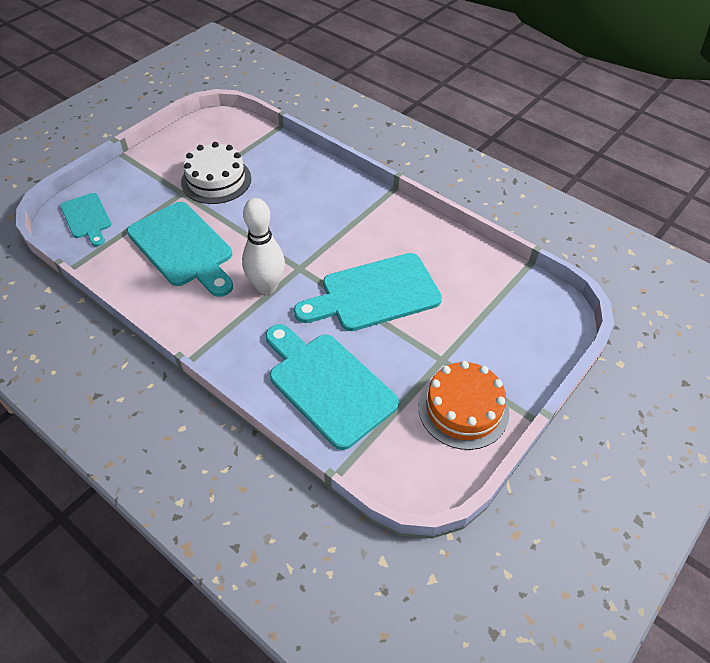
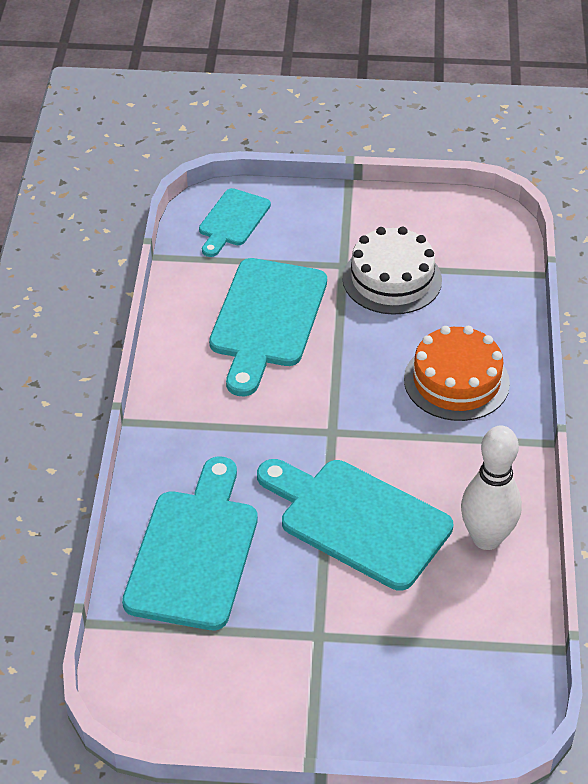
camera: 55 degrees right, 5 degrees down
(267, 287) = (278, 421): white bowling pin -> white bowling pin (486, 538)
(463, 409) = (265, 691): orange cake -> orange cake (456, 381)

